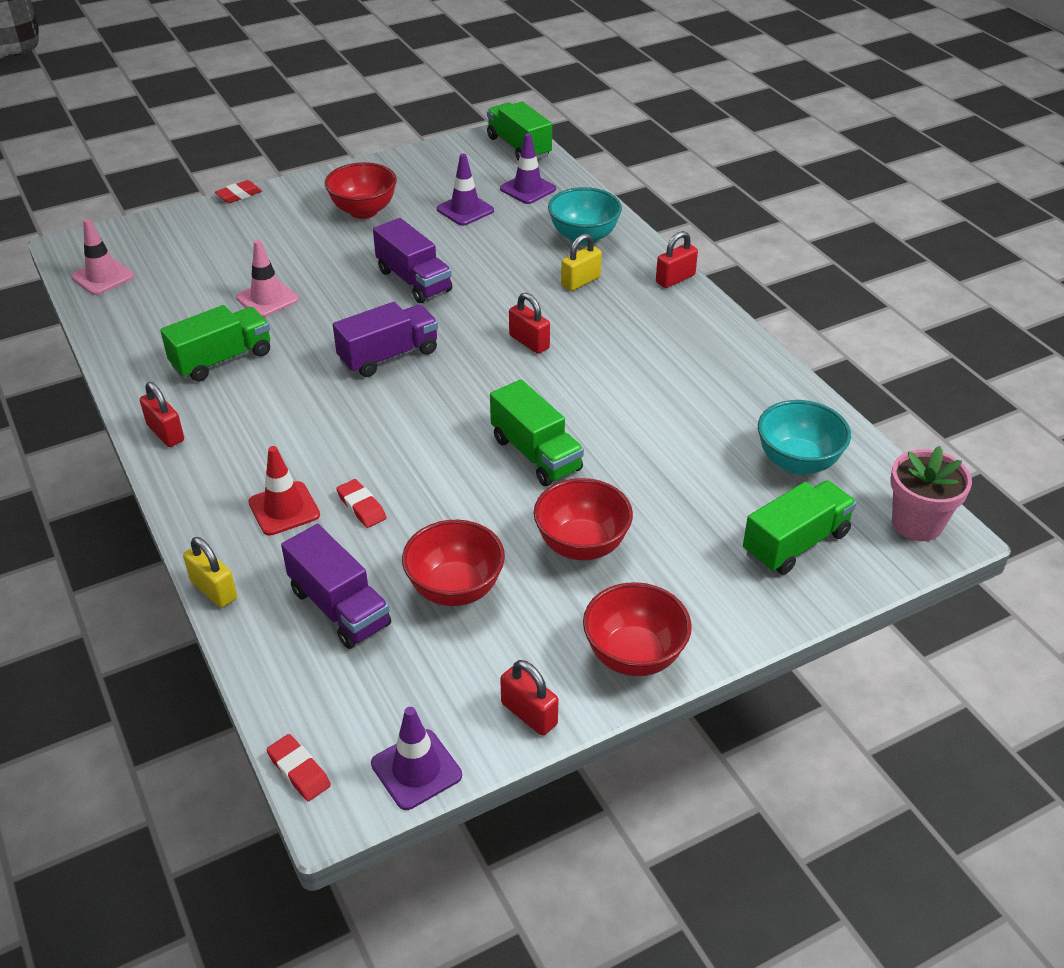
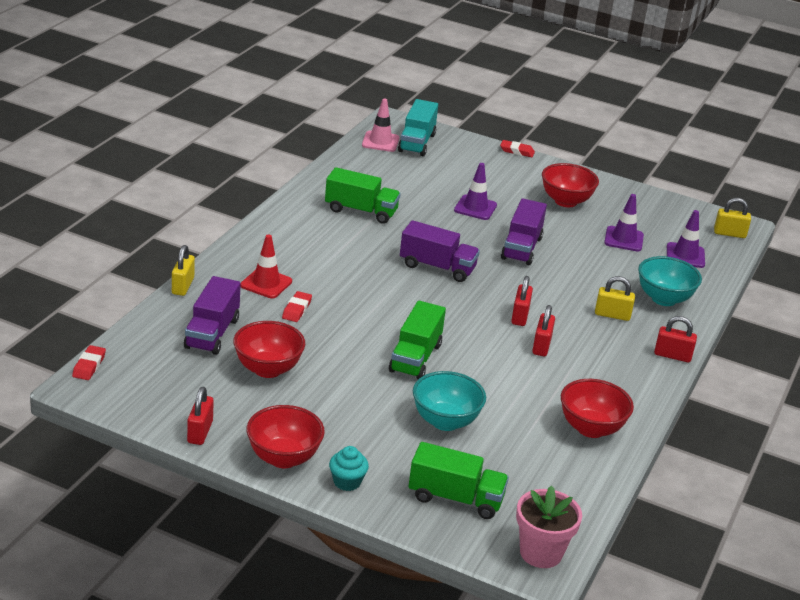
camera: 50 degrees right, 10 degrees down
(138, 252) = (417, 143): none -> turquoise truck
(165, 433) = (280, 219): red padlock -> red padlock (541, 346)
(267, 299) = (433, 203): pink traffic cone -> none
(416, 769) = (124, 405): purple traffic cone -> purple traffic cone (475, 208)
(519, 147) = (729, 234): green truck -> yellow padlock
(581, 545) = (354, 405): red bowl -> red bowl (591, 428)
(713, 619) = (347, 482): none -> turquoise cupcake
(797, 462) = (539, 475): turquoise bowl -> turquoise bowl (445, 421)

